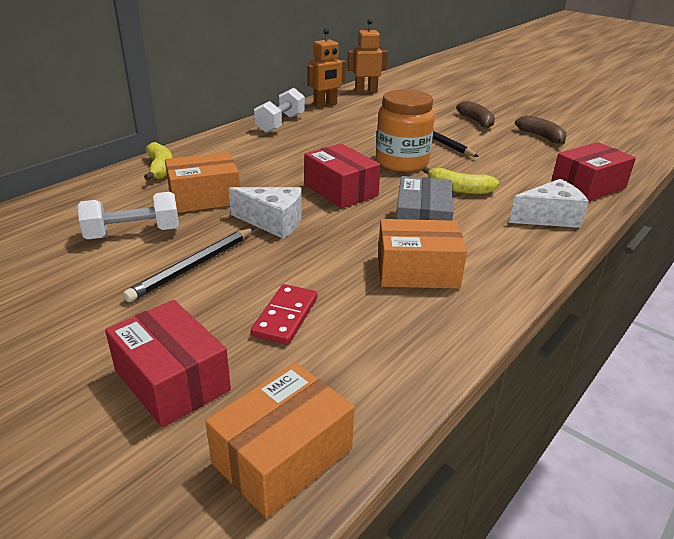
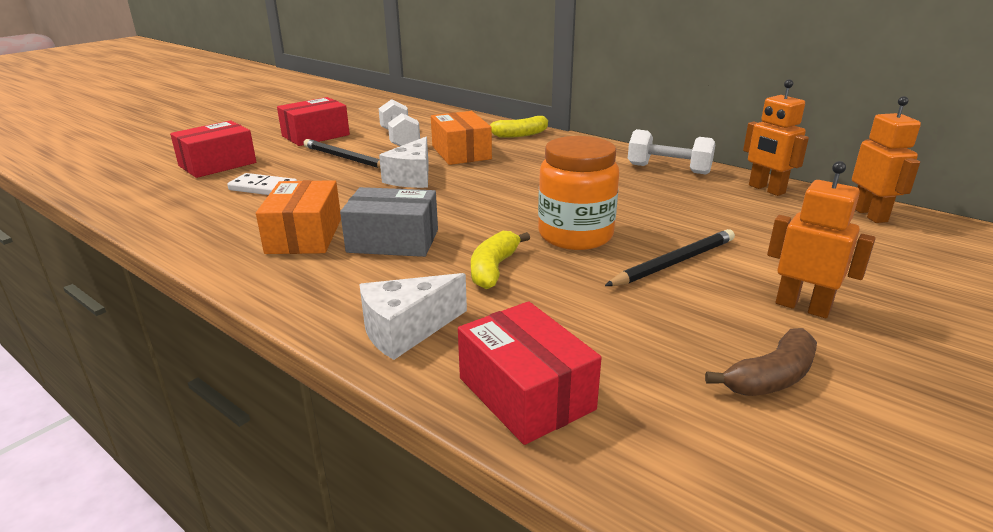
camera: 90 degrees right, 5 degrees down
(282, 456) = (128, 193): orange box -> none
(285, 317) = (263, 188): red domino -> white domino
(341, 190) = (482, 202): red box -> red box (315, 135)
(476, 122) = (802, 307): brown banana -> orange robot
(549, 217) = (406, 330): white cheese -> white cheese turned 75 degrees clockwise

